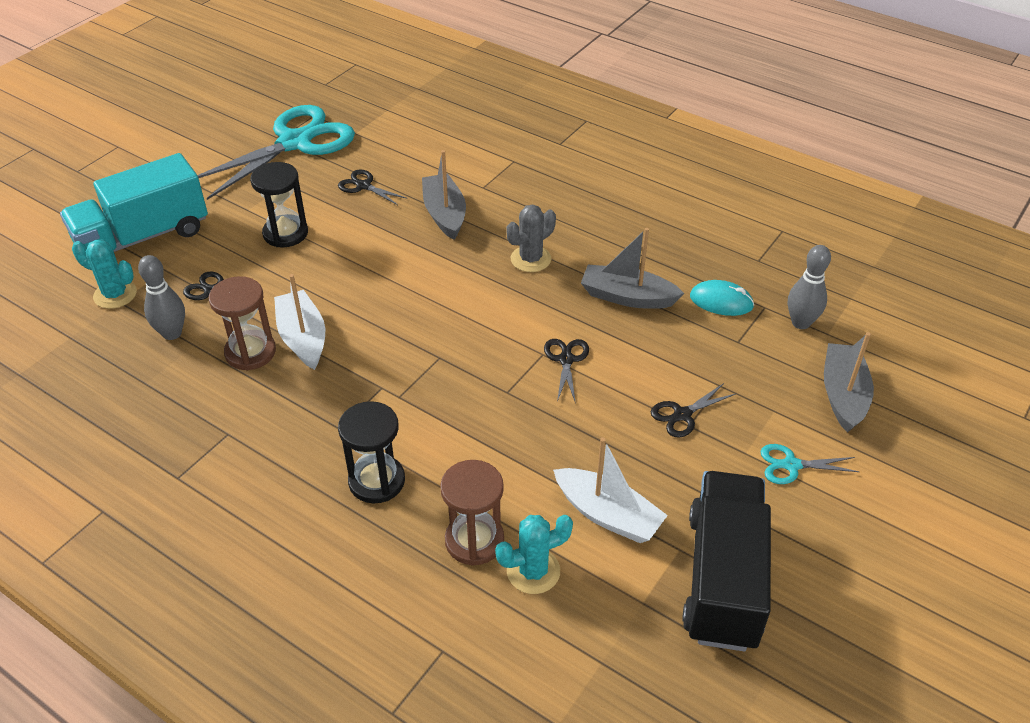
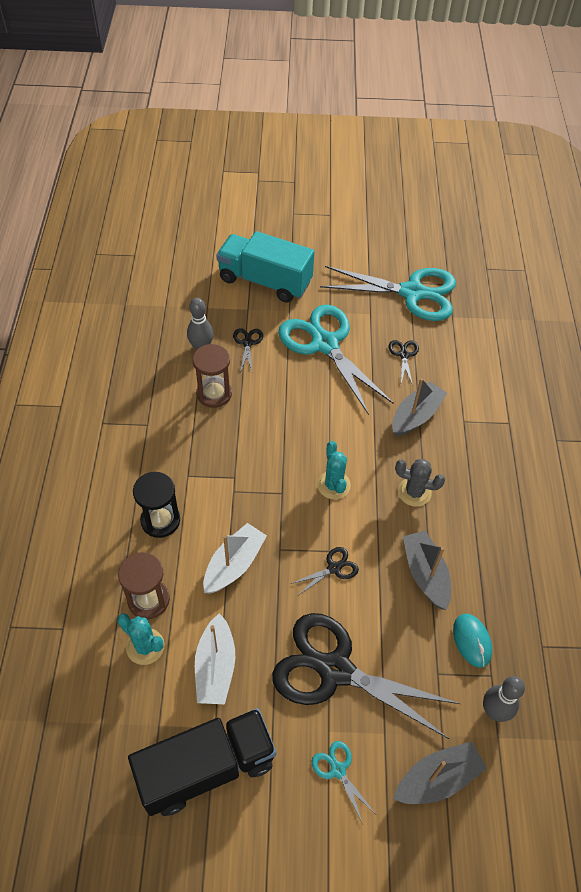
camera: 55 degrees right, 10 degrees up
(115, 294) = (211, 301): turquoise cactus -> turquoise cactus (333, 485)
(285, 233) = (325, 344): black hourglass -> turquoise scissors
(303, 338) = (244, 411): white boat -> white boat (234, 564)
(682, 415) = (335, 670): black scissors -> black scissors, size x2.45

